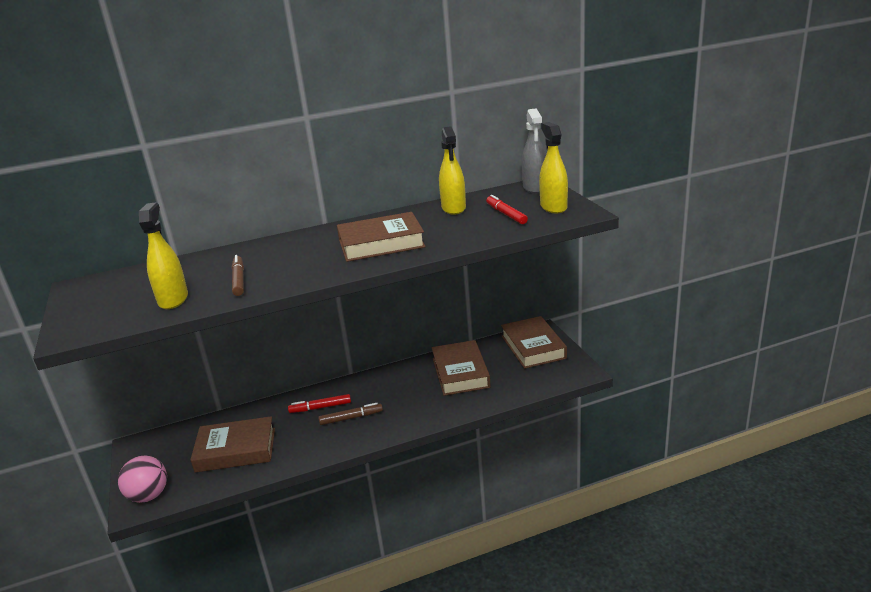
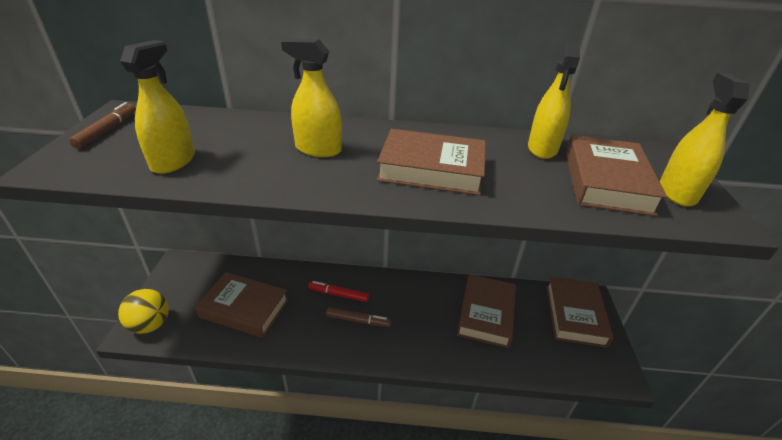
camera: 20 degrees right, 10 degrees up
(149, 495) = (150, 324): pink ball -> yellow ball
(239, 280) = (252, 161): brown marker -> brown marker (107, 130)
(283, 258) = (318, 149): none -> yellow spray bottle
(506, 214) = (606, 181): red marker -> brown book
(534, 187) = (657, 153): grey spray bottle -> none

